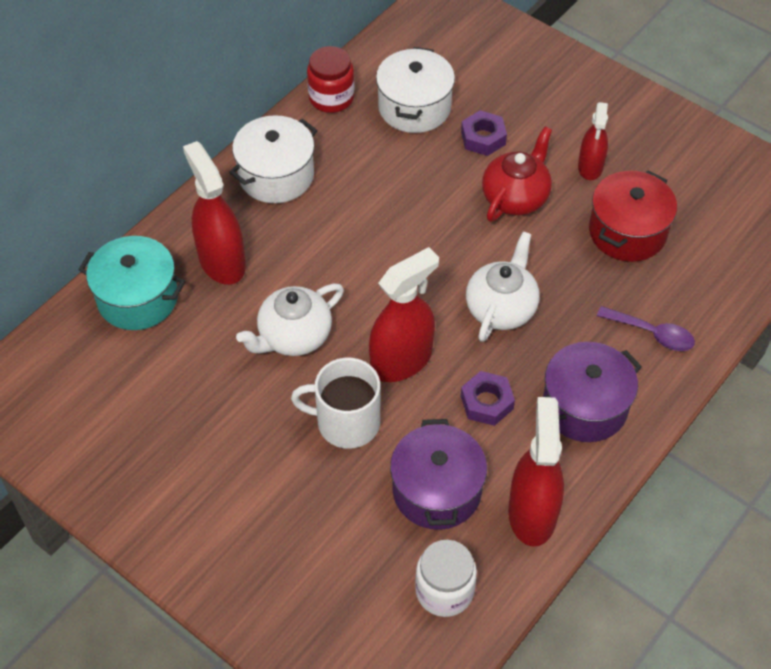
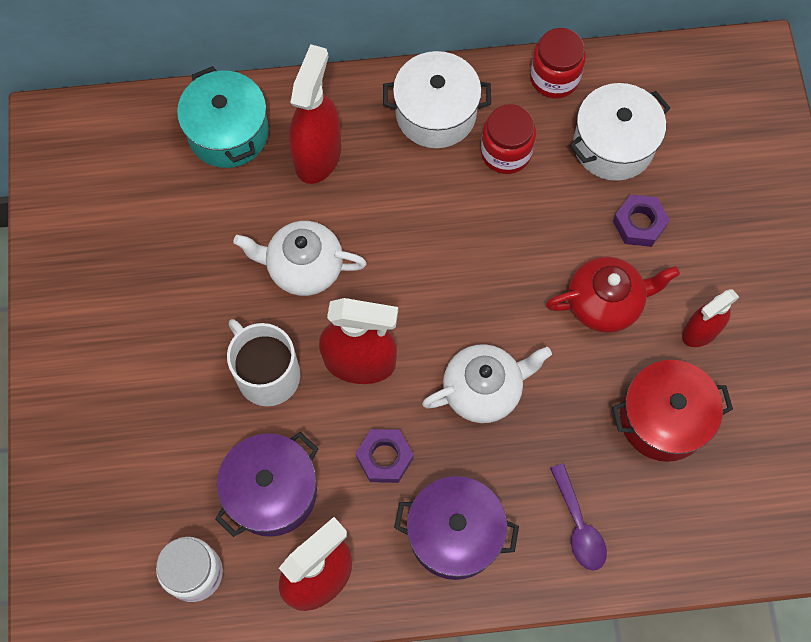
camera: 45 degrees right, 15 degrees up
(350, 162) = (506, 152): none -> red jar

